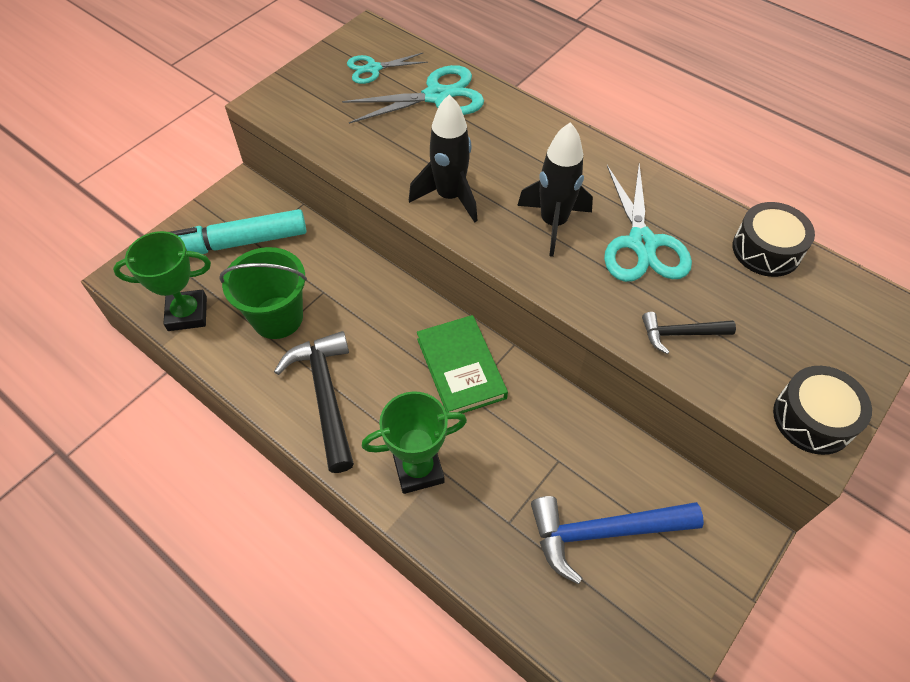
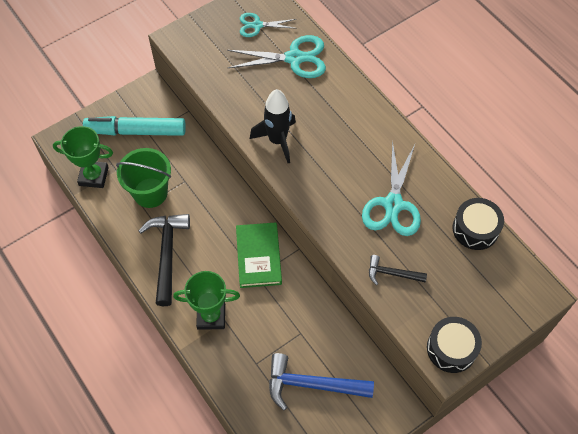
camera: 15 degrees right, 5 degrees up
(553, 223) = (339, 176): black rocket -> none

